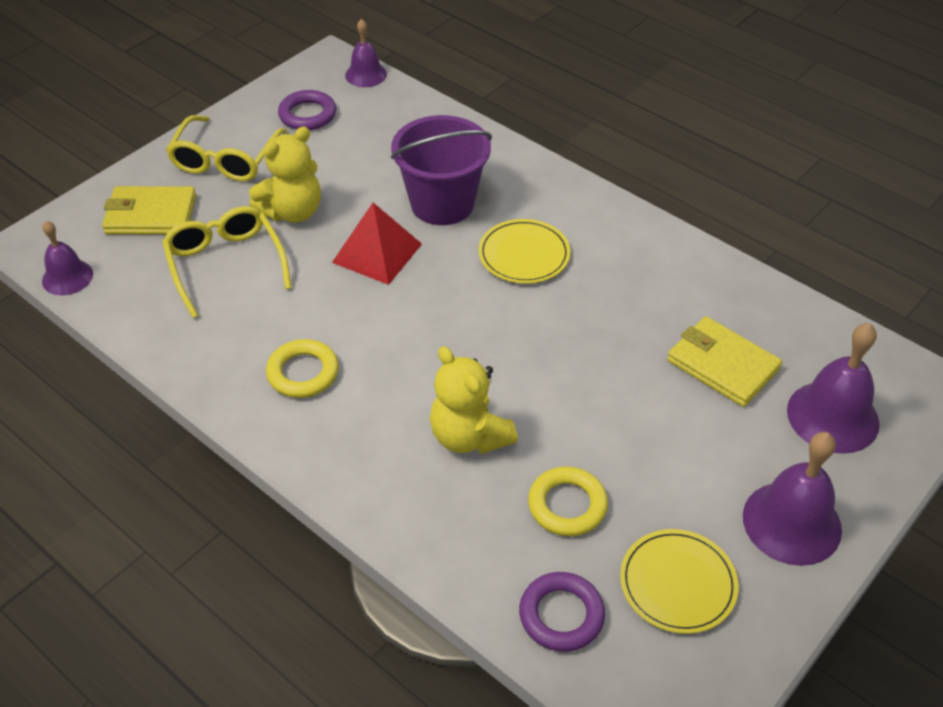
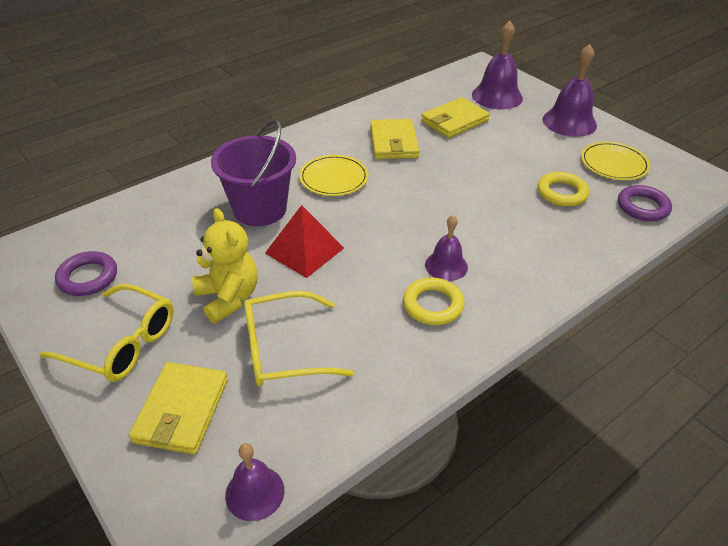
camera: 80 degrees left, 5 degrees down
(366, 74) = (52, 234): purple bell -> purple bell (446, 265)
(469, 436) = (504, 225): yellow teddy bear -> none
(631, 302) = (393, 143): none -> yellow wallet

